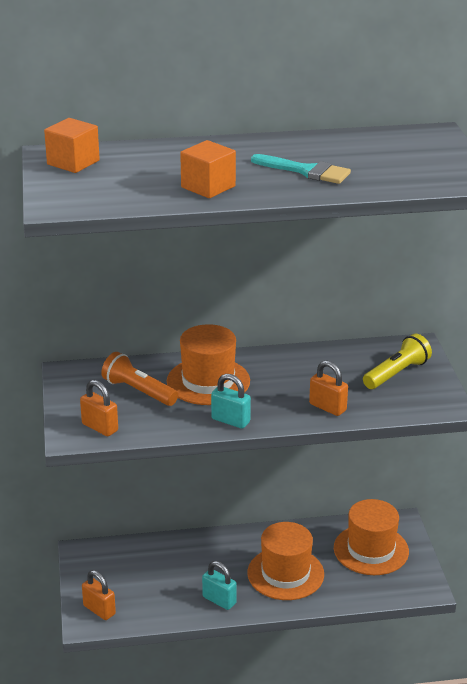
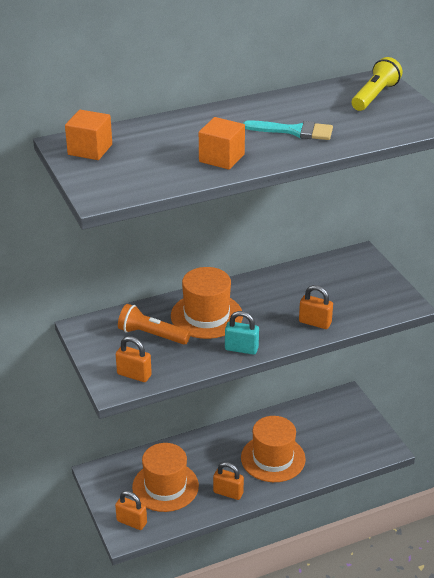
camera: 15 degrees left, 5 degrees up
(219, 600) = (228, 493): turquoise padlock -> orange padlock
(371, 550) = (333, 424): orange hat -> orange hat (165, 486)
(397, 373) = (356, 282): yellow flashlight -> yellow flashlight (375, 96)

